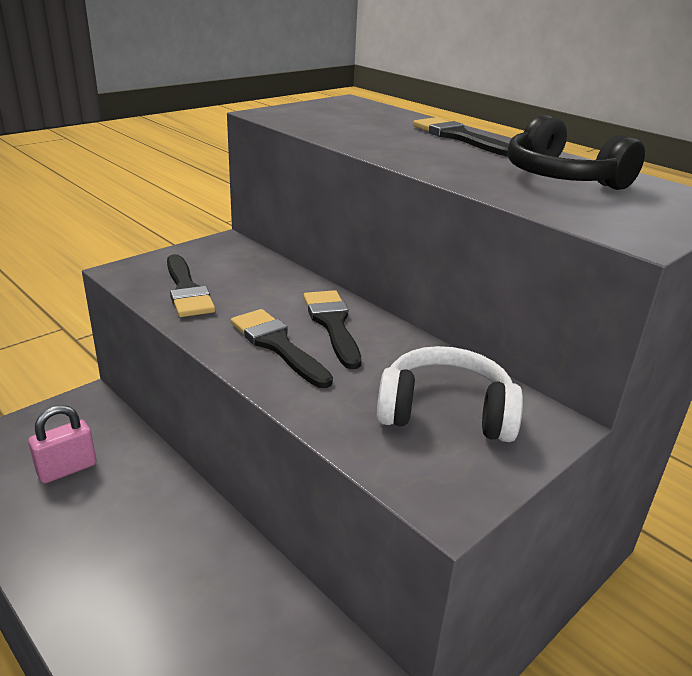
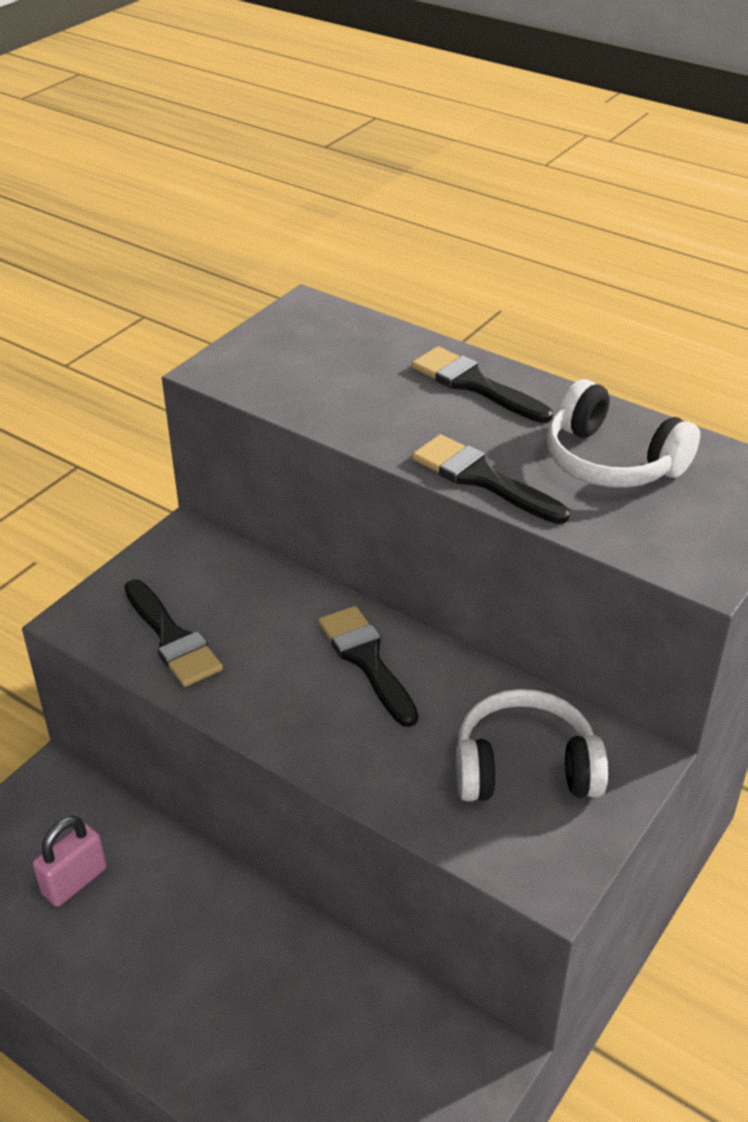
camera: 10 degrees left, 10 degrees up
(277, 345) = (315, 707): black brush -> black brush (482, 478)
(562, 178) = (611, 461): black headphones -> white headphones

